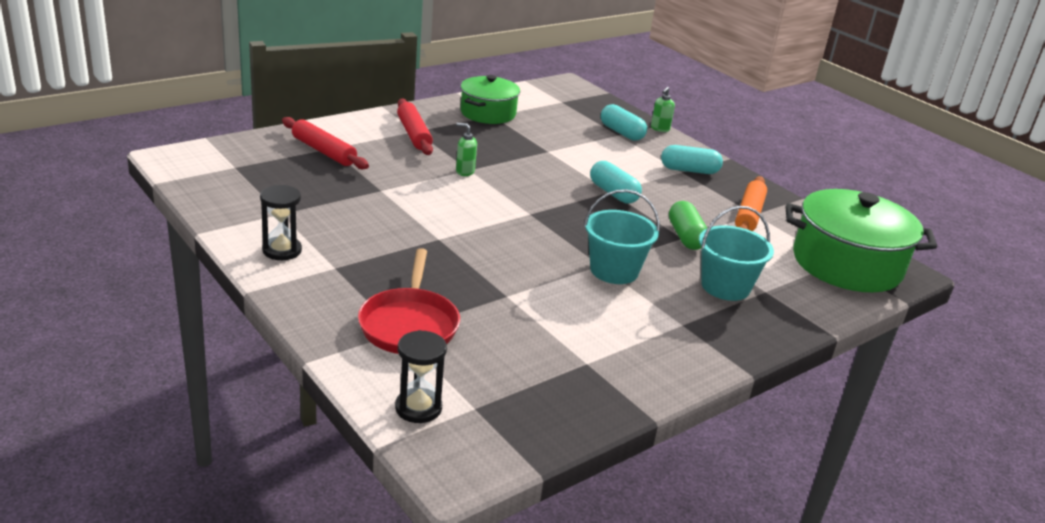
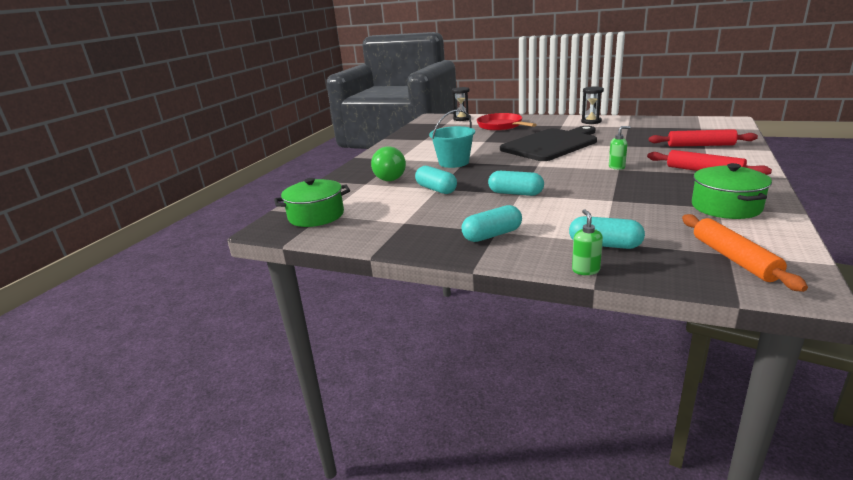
camera: 155 degrees right, 5 degrees down
(443, 236) = (551, 144): none -> black cutting board
(685, 237) = (436, 189): green capsule -> turquoise capsule
(725, 287) = (389, 177): turquoise bucket -> green light bulb
(749, 214) = (407, 220): orange rolling pin -> orange rolling pin (733, 258)
(847, 264) = (316, 216): green pot -> green pot, size x0.63

